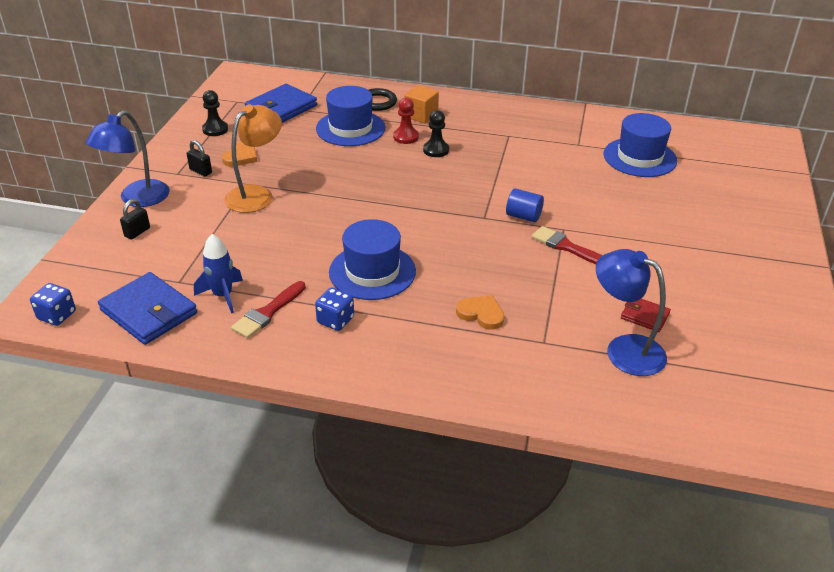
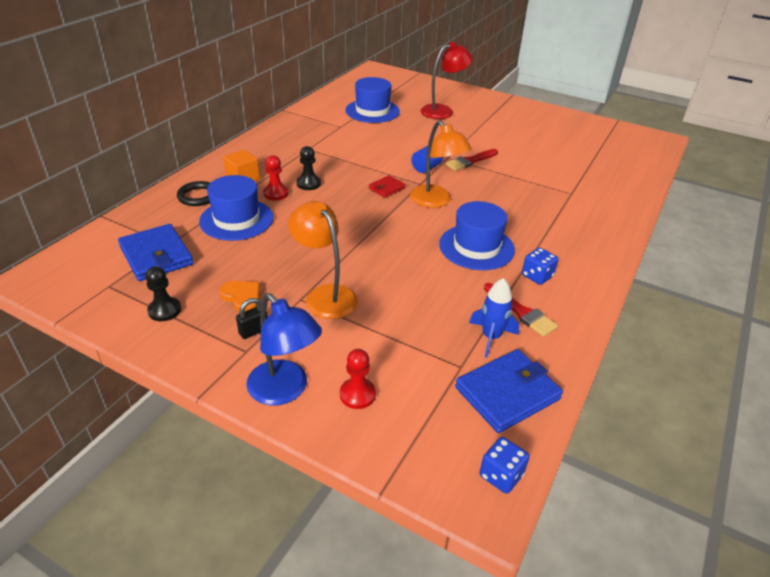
camera: 75 degrees left, 0 degrees up
(137, 232) = (357, 394): black padlock -> red pawn
(451, 233) = (436, 201): none -> orange lamp
(481, 314) = (539, 209): orange heart -> none
(624, 349) = (580, 169): blue lamp -> none
(644, 316) = (549, 154): red wallet -> red wallet (387, 188)
(695, 209) = (443, 111): none -> red lamp

